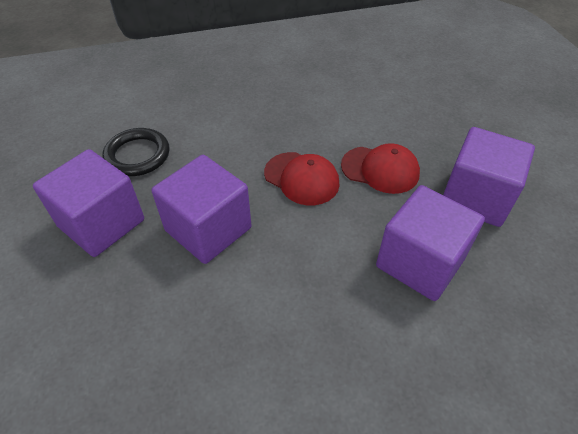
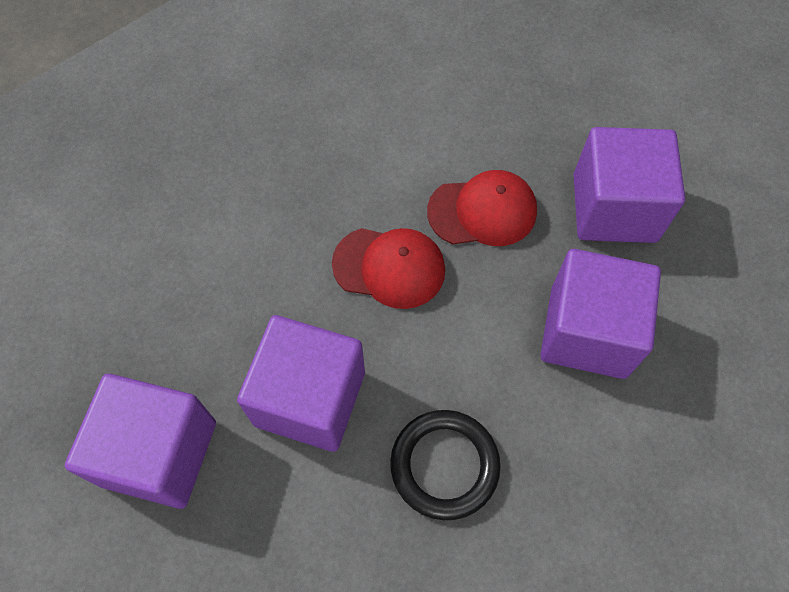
camera: 25 degrees left, 15 degrees up
(137, 155) = (139, 323): black ring -> black ring (444, 465)

